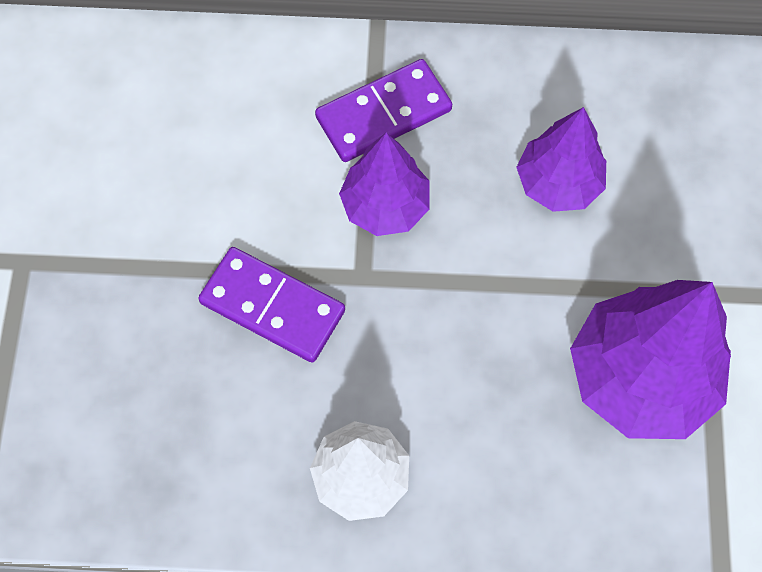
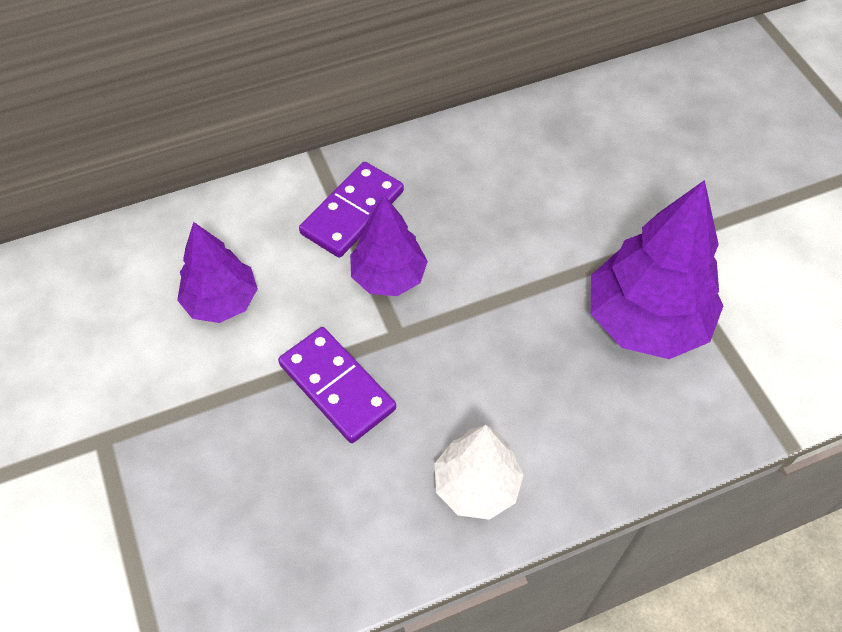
camera: 25 degrees left, 10 degrees down
(272, 307) = (337, 387): purple domino -> purple domino turned 45 degrees clockwise
(558, 183) = (510, 211): purple tree -> purple tree (221, 302)

